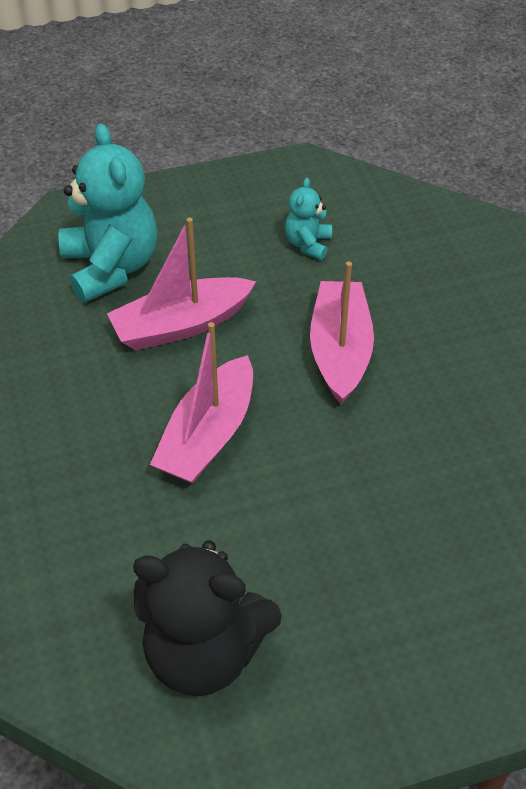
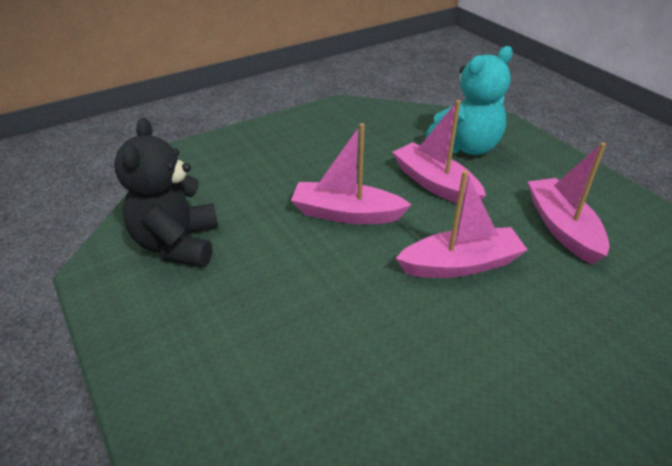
camera: 75 degrees right, 10 degrees down
(308, 244) = (562, 228): turquoise teddy bear -> pink boat

